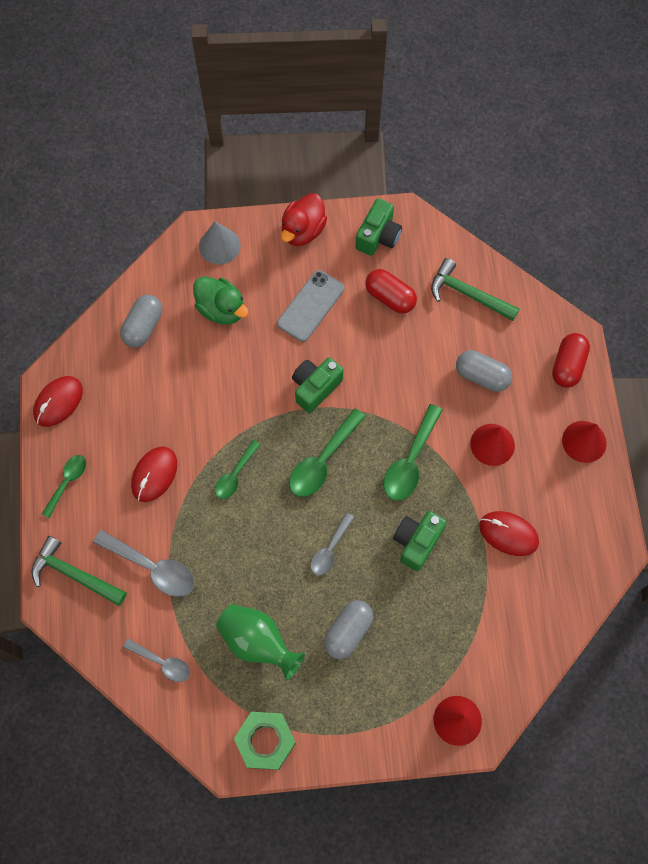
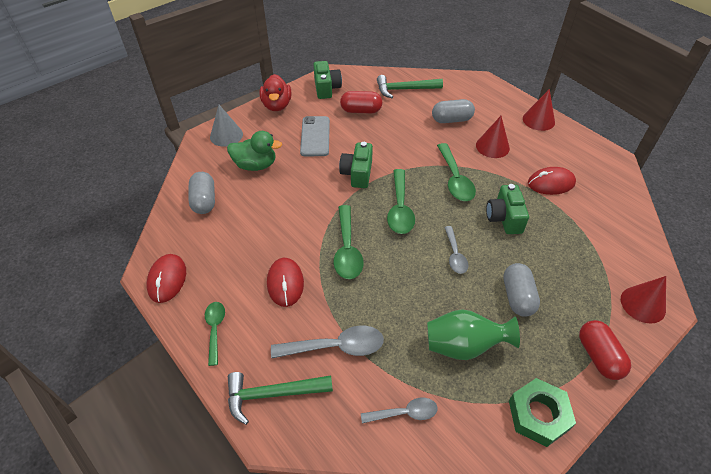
camera: 35 degrees left, 20 degrees down
(235, 475) = (347, 249): green spoon -> green spoon, size x1.59
(567, 366) = (491, 93): red capsule -> red capsule (598, 356)

